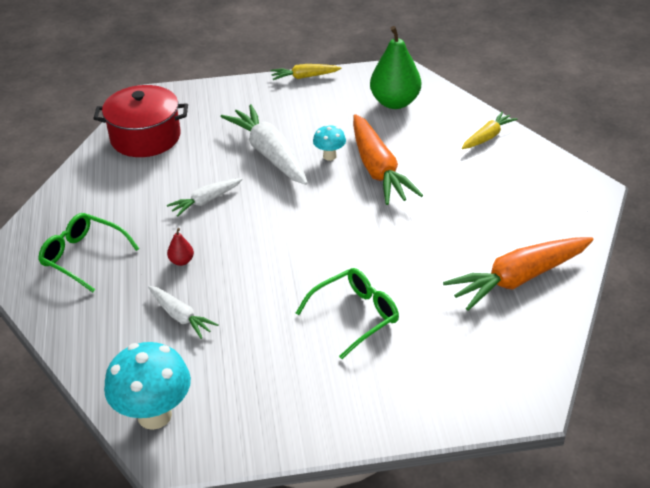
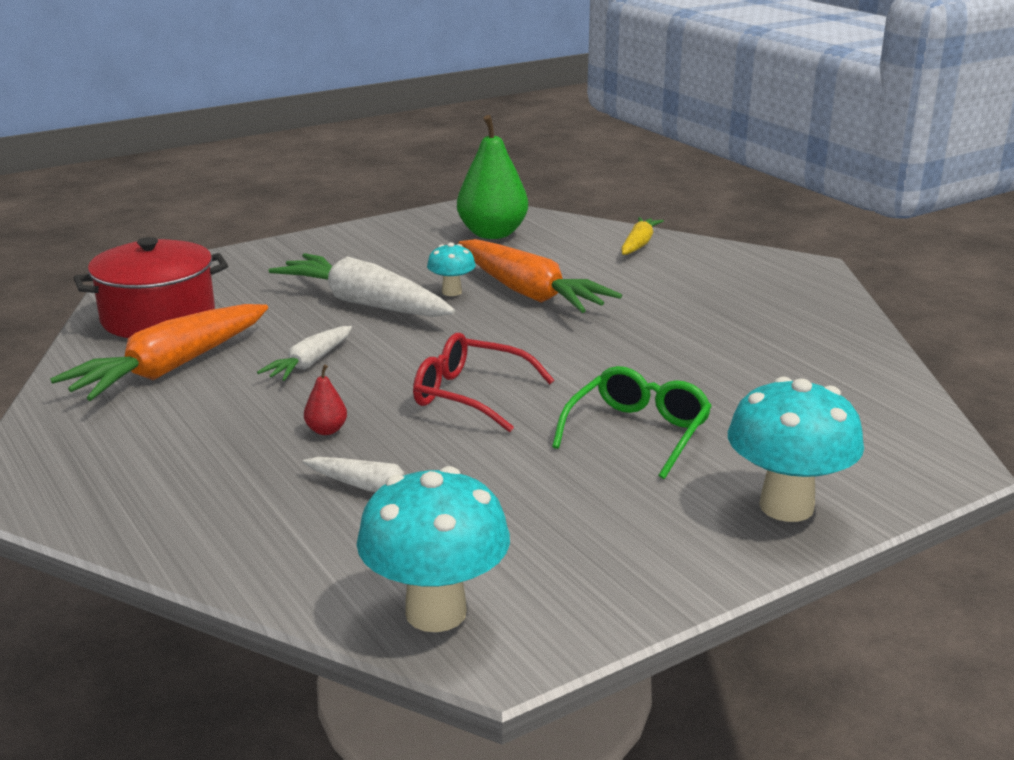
camera: 25 degrees left, 15 degrees down
(83, 257) = (156, 458): green glasses -> none
(279, 255) = (470, 395): none -> red glasses
(304, 77) = (349, 229): yellow carrot -> none
(398, 404) = (786, 506): none -> turquoise mushroom
(519, 279) = (809, 355): orange carrot -> orange carrot (171, 368)

